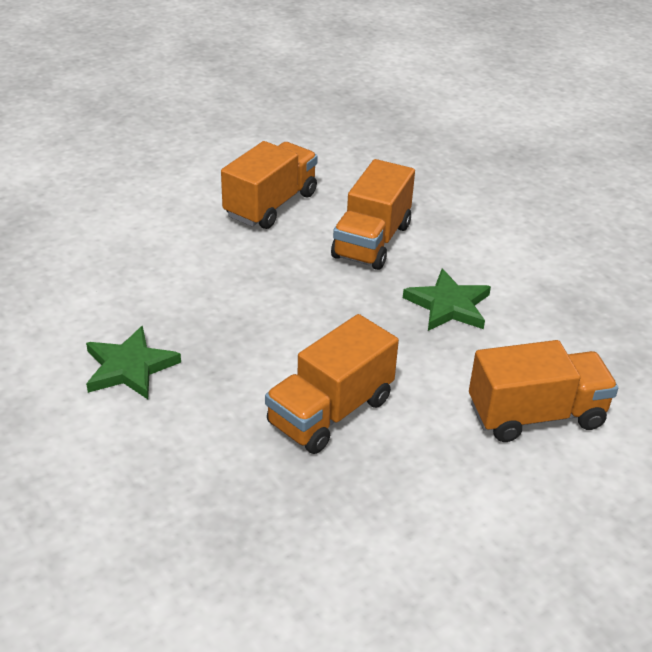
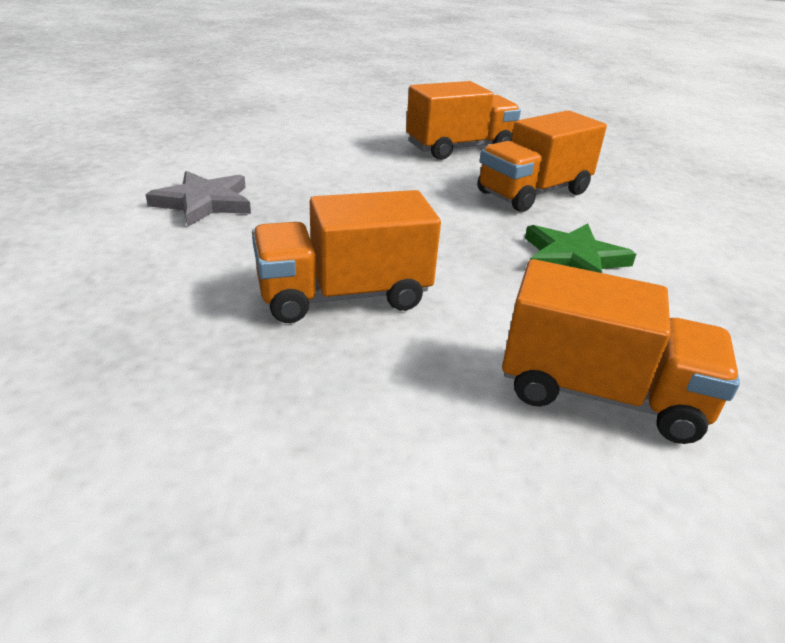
camera: 30 degrees right, 5 degrees down
(129, 367) = (204, 202): green star -> grey star

